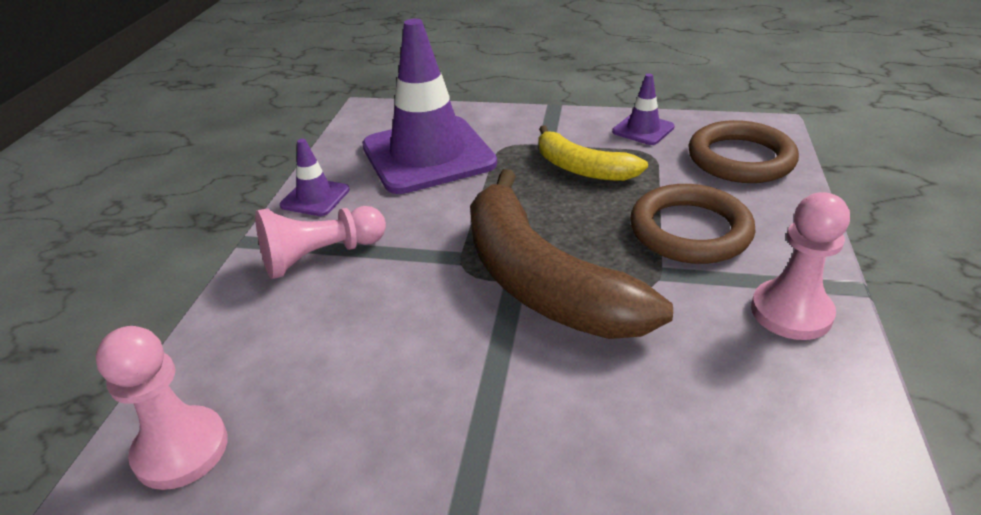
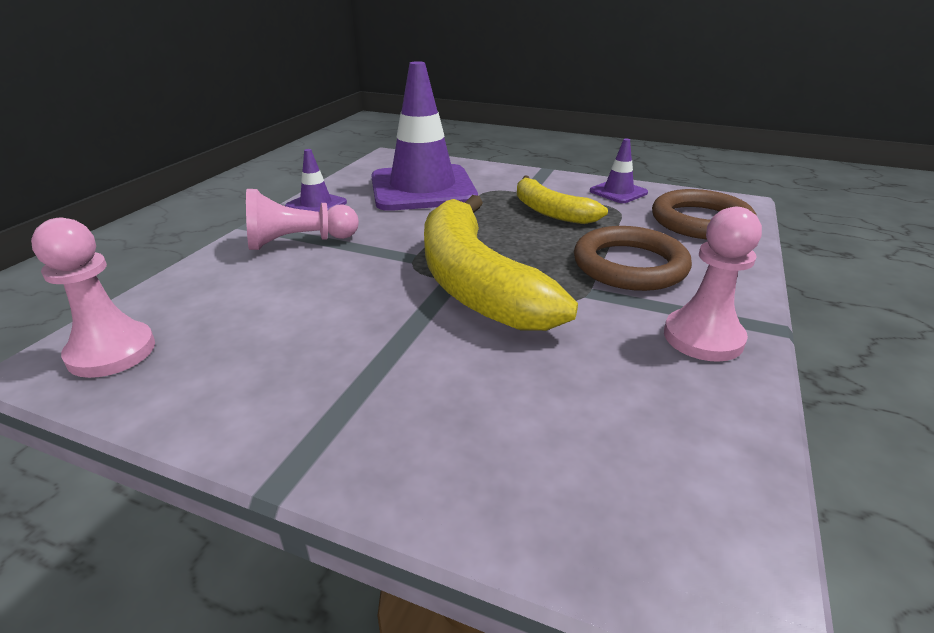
camera: 10 degrees right, 5 degrees down
(541, 281) = (475, 282): brown banana -> yellow banana

